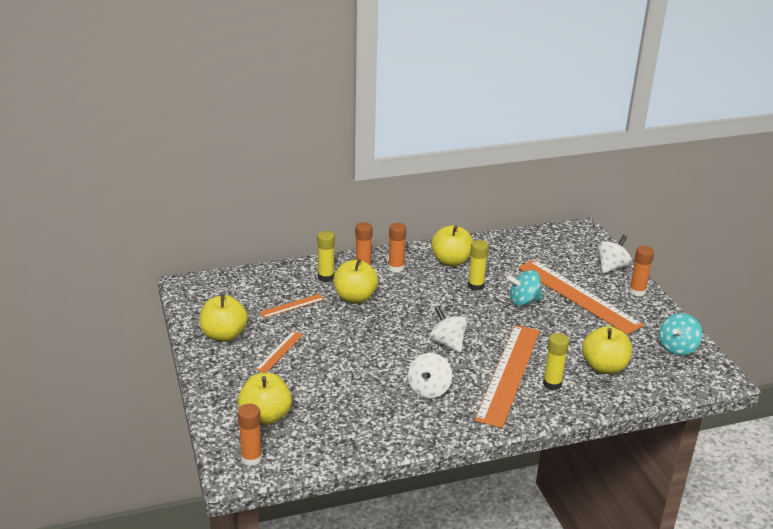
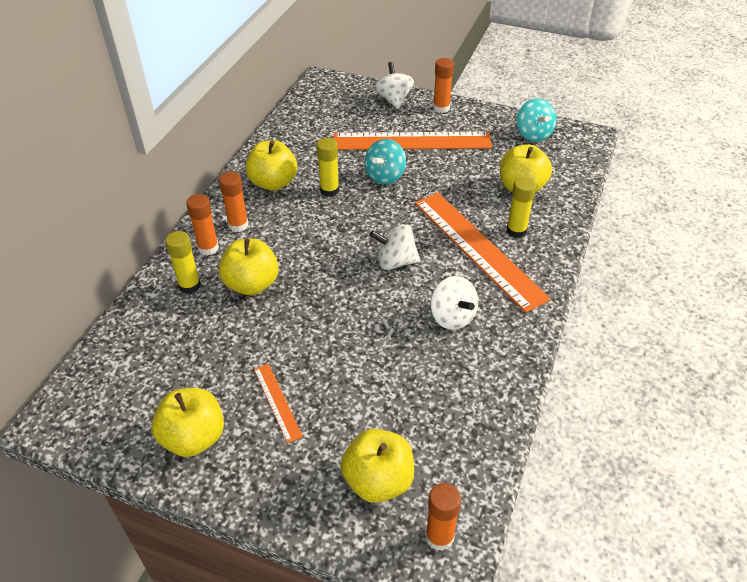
camera: 50 degrees left, 15 degrees up
(292, 306) = (208, 343): orange ruler -> none

